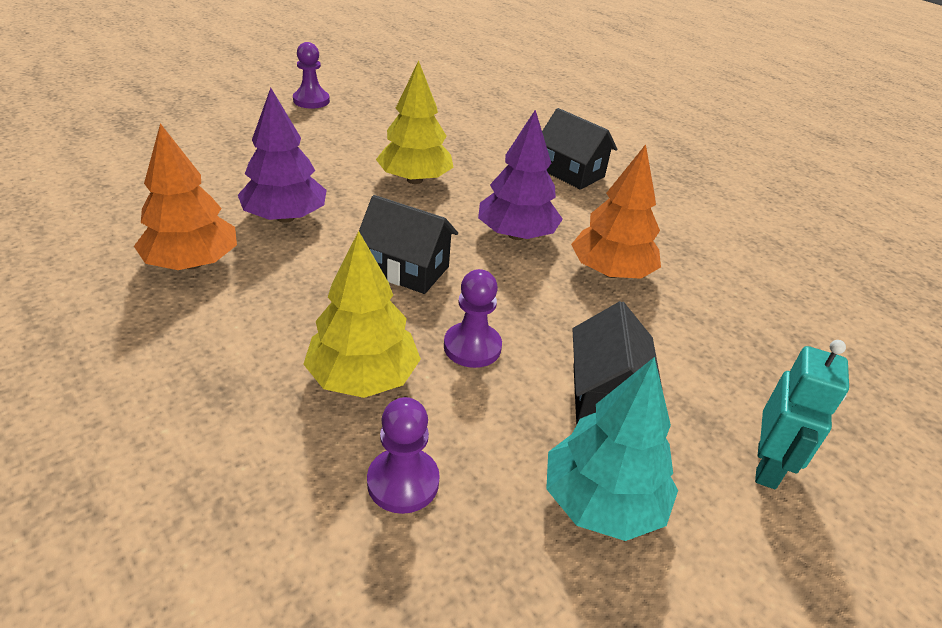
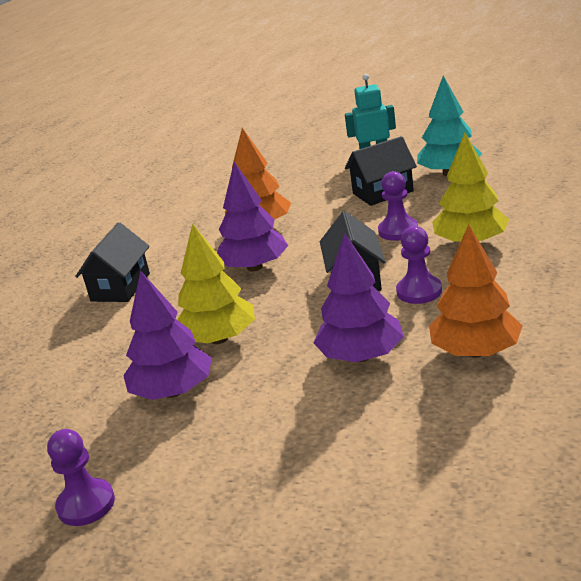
camera: 110 degrees left, 10 degrees down
(374, 146) = (173, 391): none -> purple tree
(403, 482) = (512, 206): purple pawn -> purple pawn (419, 291)

